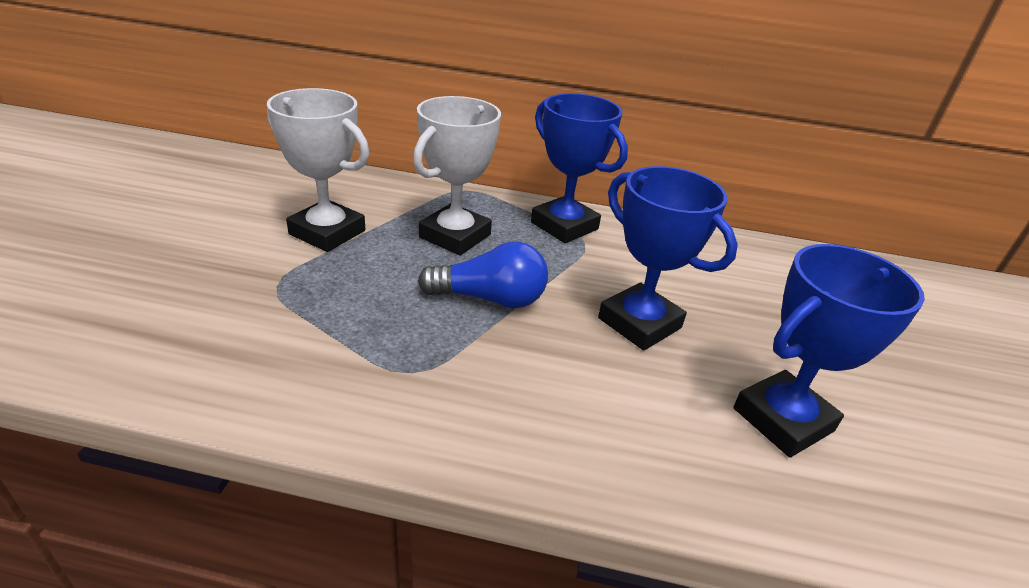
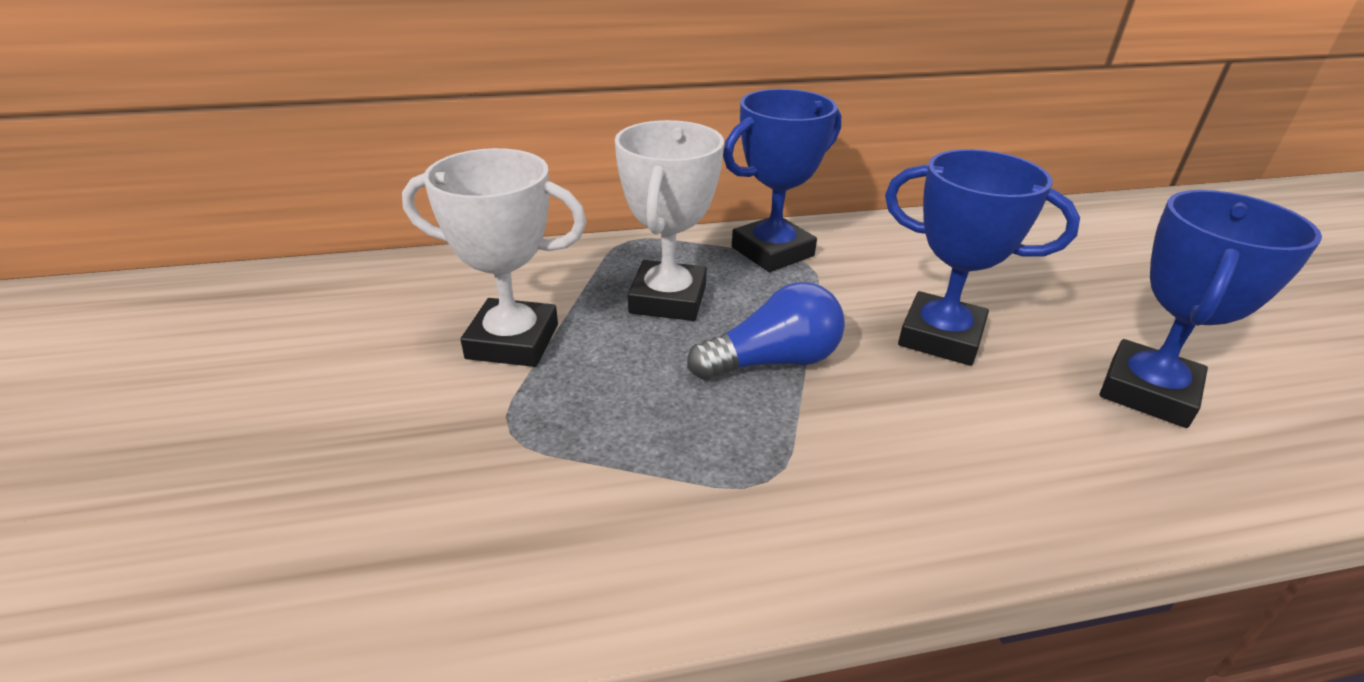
camera: 20 degrees left, 0 degrees up
(564, 226) = (772, 251): blue trophy -> blue trophy turned 60 degrees counterclockwise

